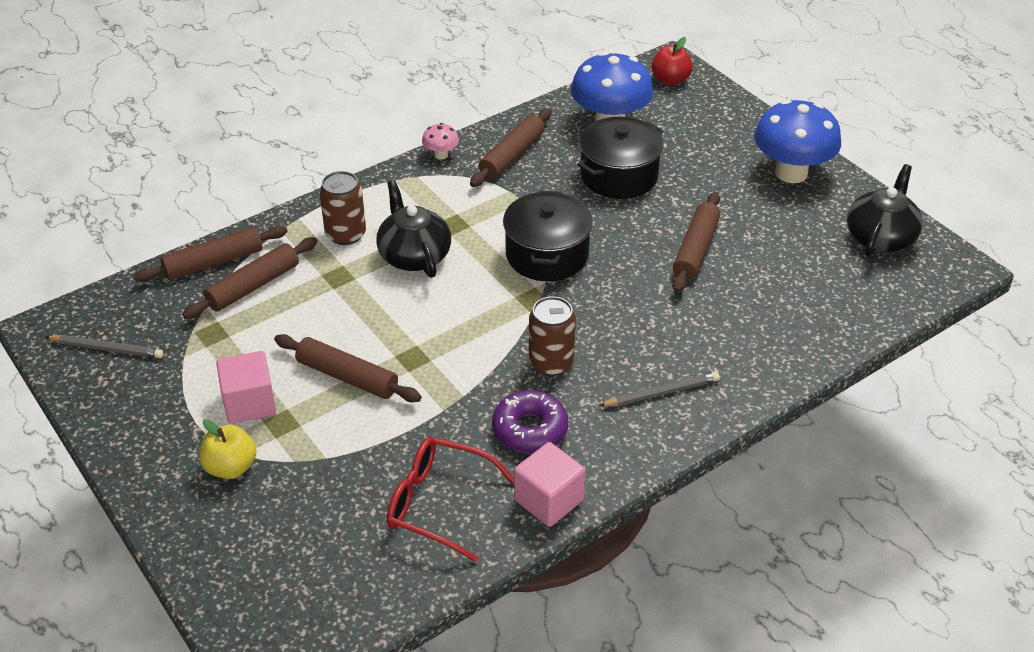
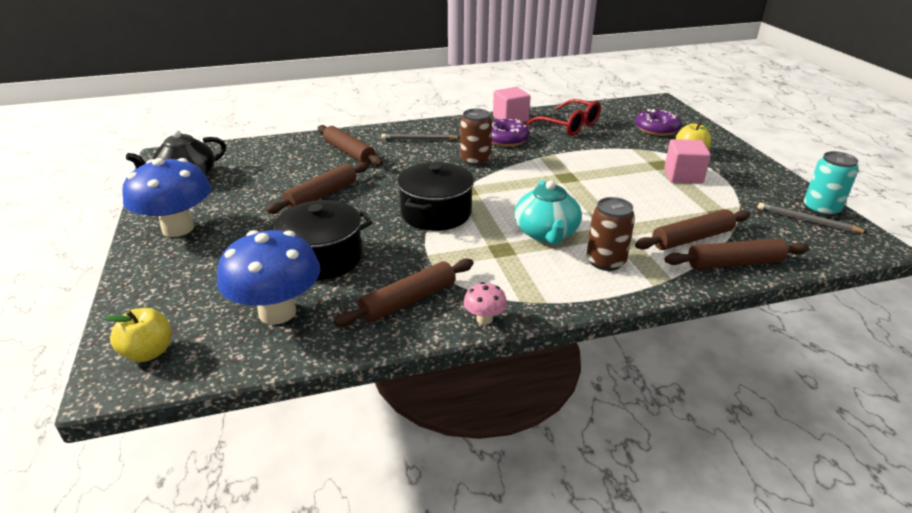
camera: 160 degrees left, 10 degrees down
(79, 375) = (821, 209): none -> turquoise can
(281, 535) = (656, 129): none -> purple donut
(347, 377) = (614, 176): brown rolling pin -> brown rolling pin (349, 152)
(414, 255) = (546, 233): black teapot -> turquoise teapot
(670, 80) = (148, 352): red apple -> yellow apple

